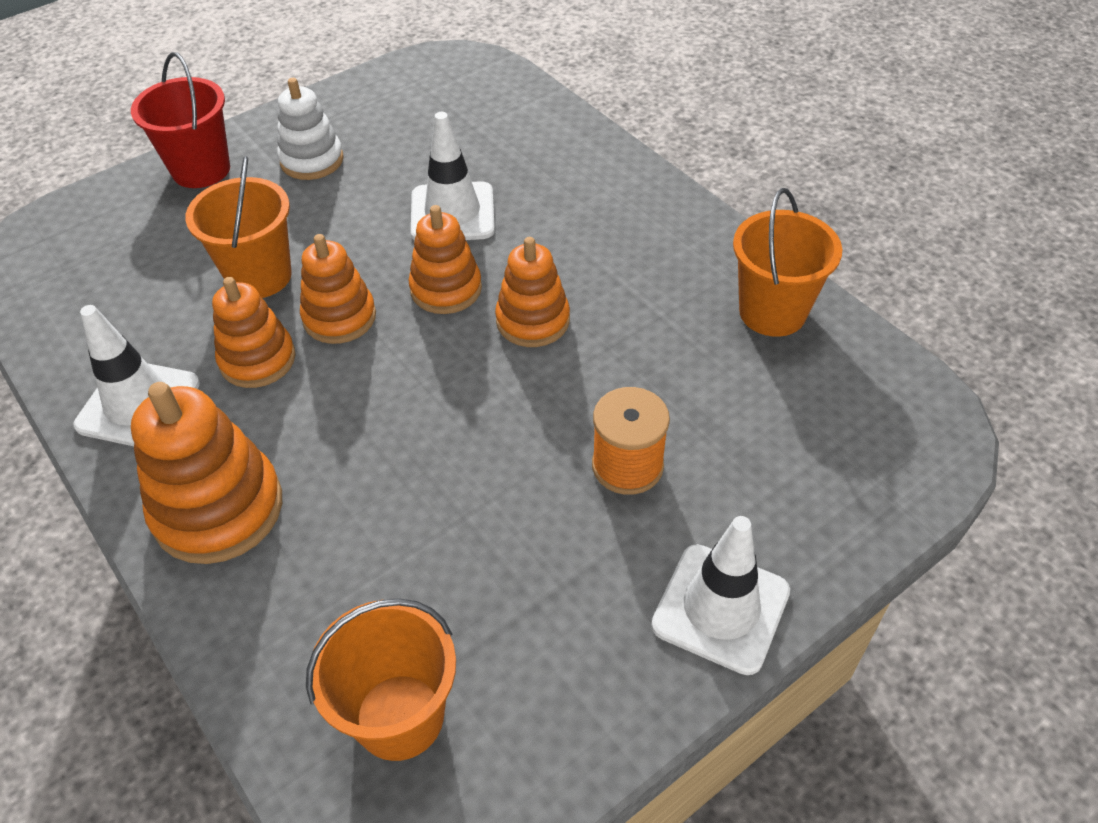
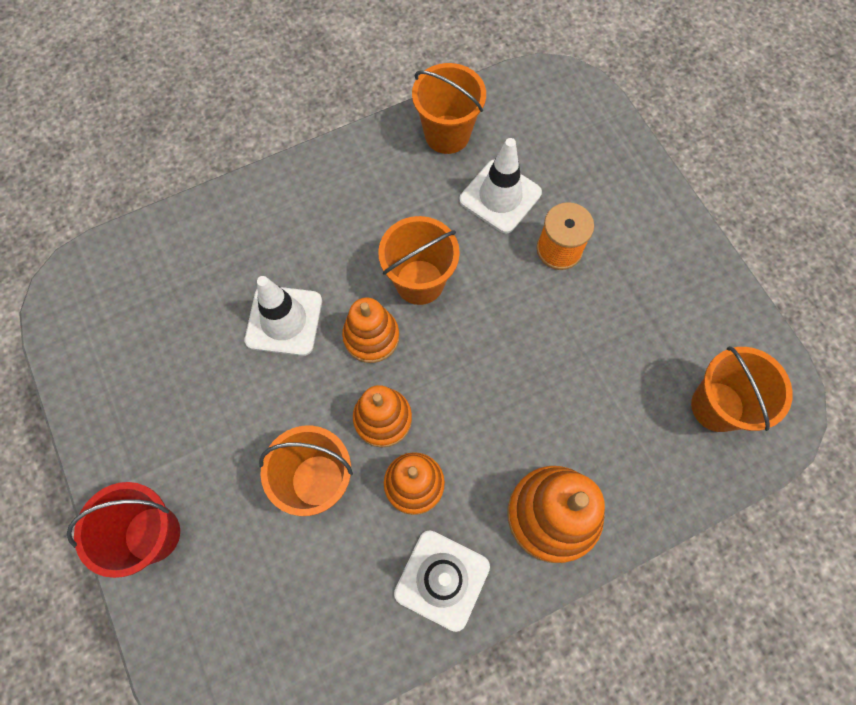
camera: 80 degrees left, 20 degrees up
(312, 160) = (174, 430): white stacking toy -> none
(533, 320) = (419, 282): orange stacking toy -> orange bucket
(721, 608) = (665, 224): white traffic cone -> white traffic cone (500, 196)

